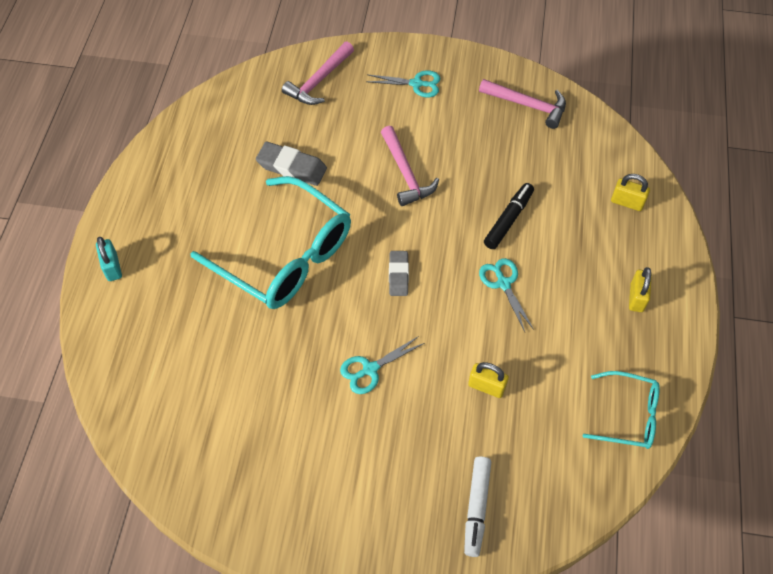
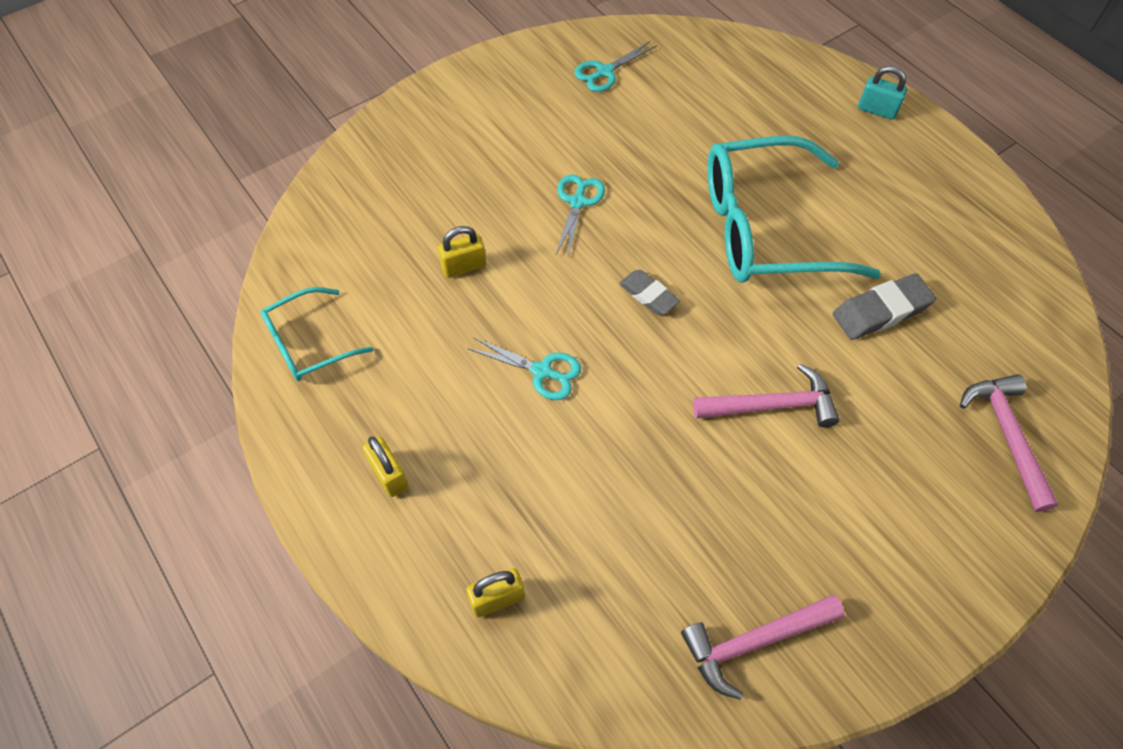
camera: 135 degrees right, 0 degrees up
(405, 173) = (772, 406): pink hammer -> pink hammer turned 150 degrees clockwise
(416, 84) = (911, 540): turquoise scissors -> turquoise scissors (605, 72)
(476, 508) = (385, 177): white marker -> none
(508, 220) = (609, 448): black marker -> none

